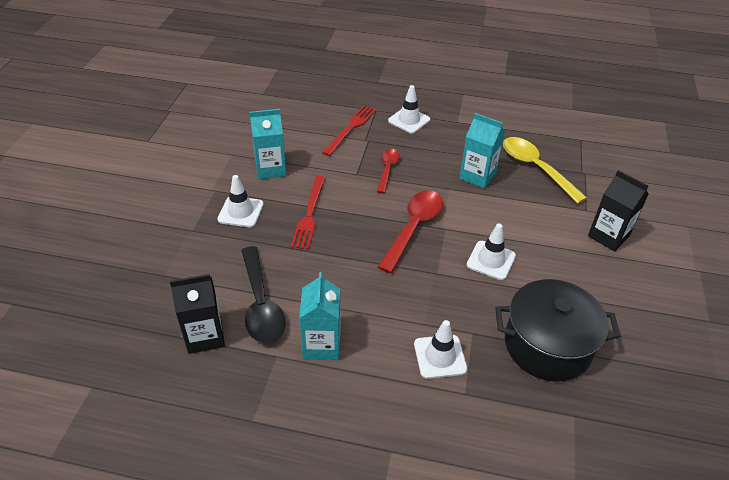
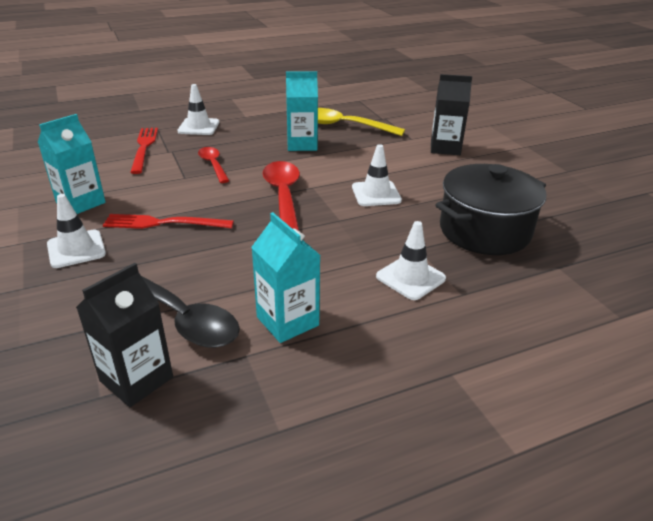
camera: 35 degrees left, 10 degrees down
(309, 214) = (164, 223): red fork -> red fork turned 120 degrees clockwise

